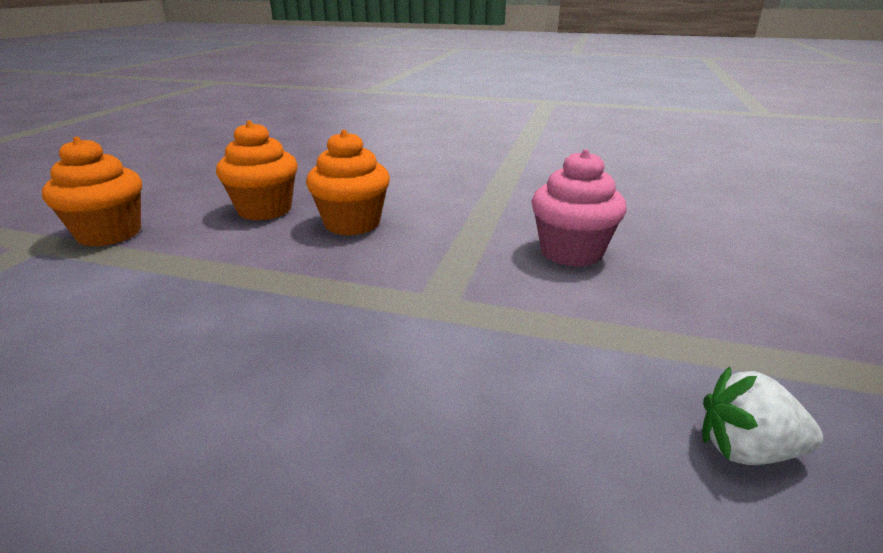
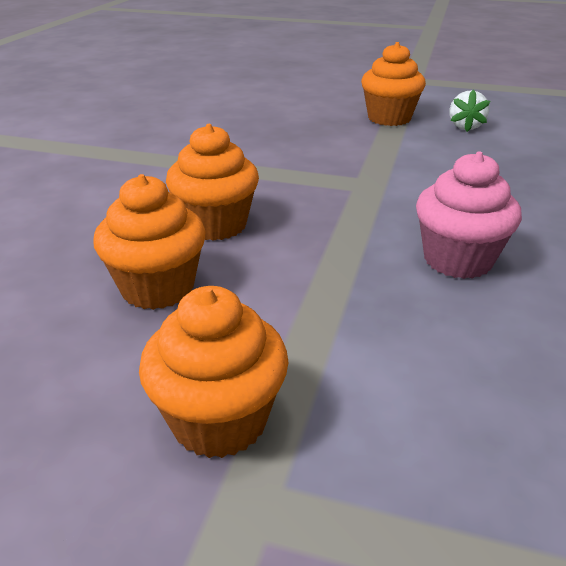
camera: 90 degrees left, 5 degrees up
(571, 252) = (284, 139): pink cupcake -> pink cupcake (457, 260)
(724, 344) = (389, 118): none -> orange cupcake

